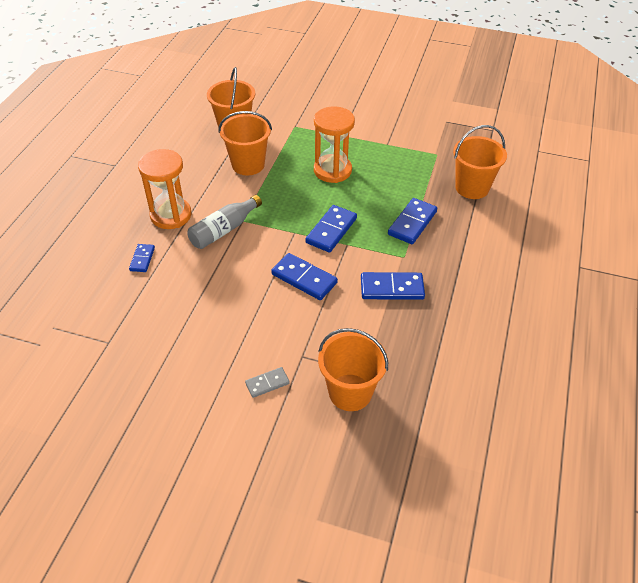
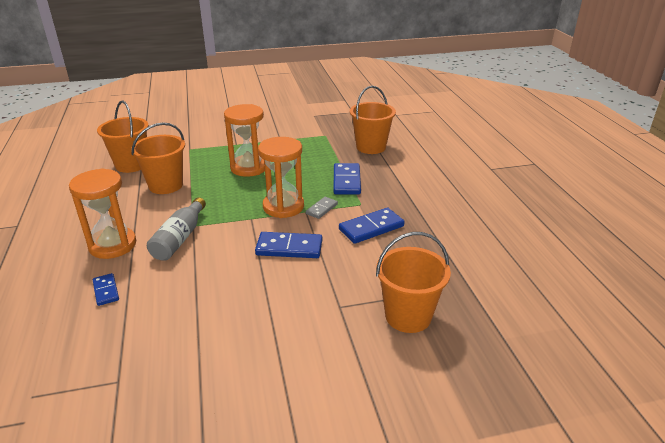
camera: 30 degrees left, 15 degrees down
(267, 383) = (326, 342): grey domino -> grey domino (322, 209)
(331, 230) = (283, 207): blue domino -> orange hourglass

